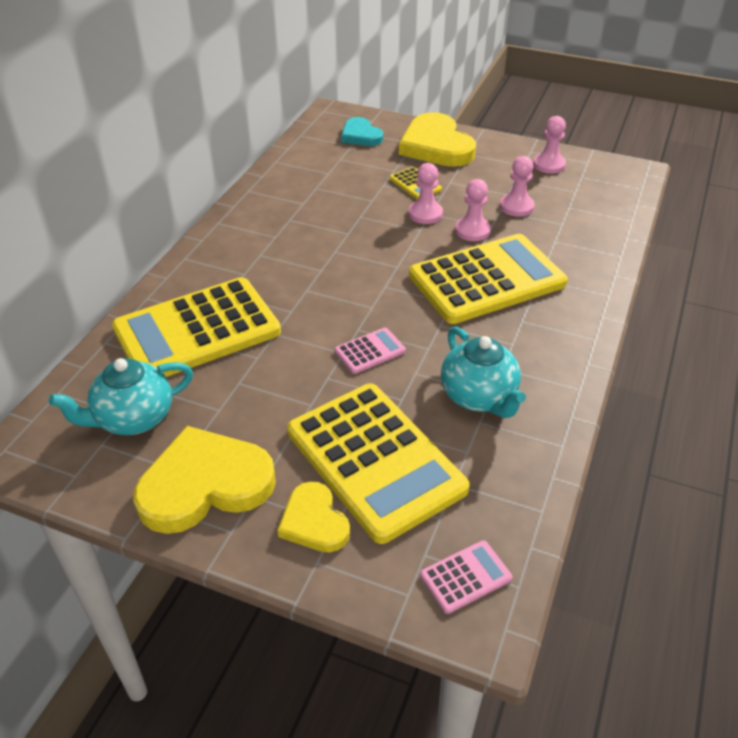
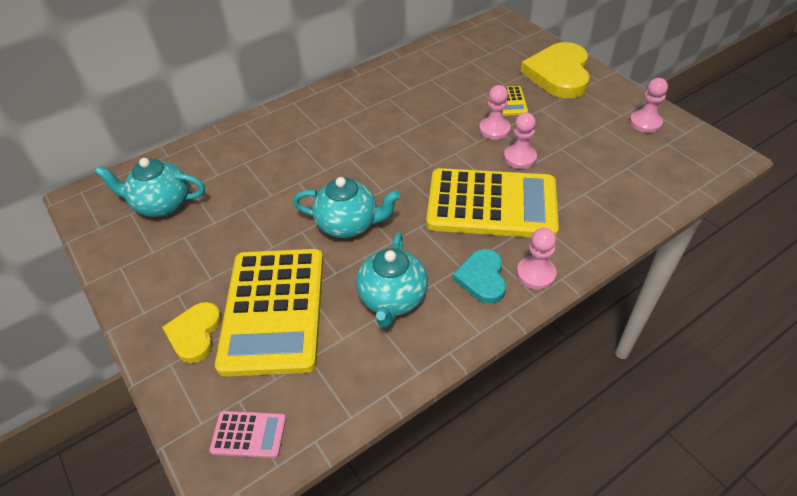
camera: 35 degrees right, 5 degrees up
(197, 331) = (252, 159): yellow calculator -> none
(205, 484) = (158, 271): yellow heart -> none
(361, 135) = (504, 46): turquoise heart -> turquoise heart (482, 278)
(370, 351) = (348, 224): pink calculator -> turquoise teapot
(516, 207) = (578, 150): pink pawn -> pink pawn (536, 274)

